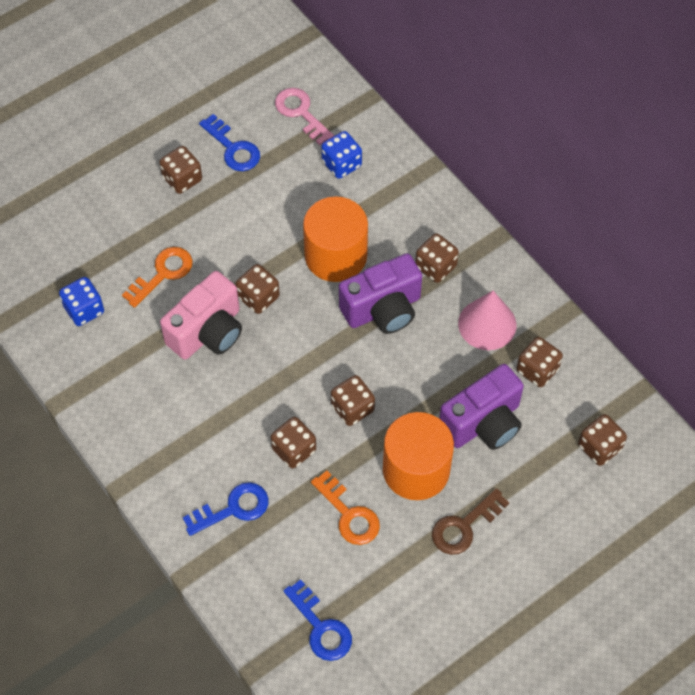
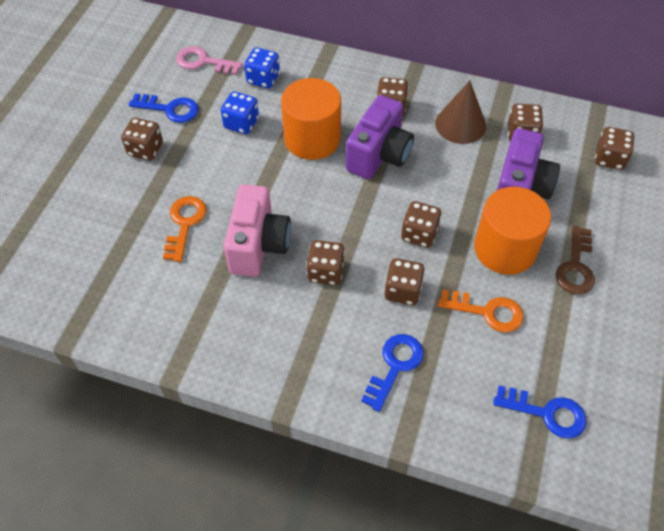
camera: 35 degrees left, 5 degrees down
(84, 310) = (137, 288): blue dice -> blue dice (241, 123)
(258, 297) = (278, 198): brown dice -> brown dice (325, 272)
(487, 324) = (460, 124): pink cone -> brown cone

